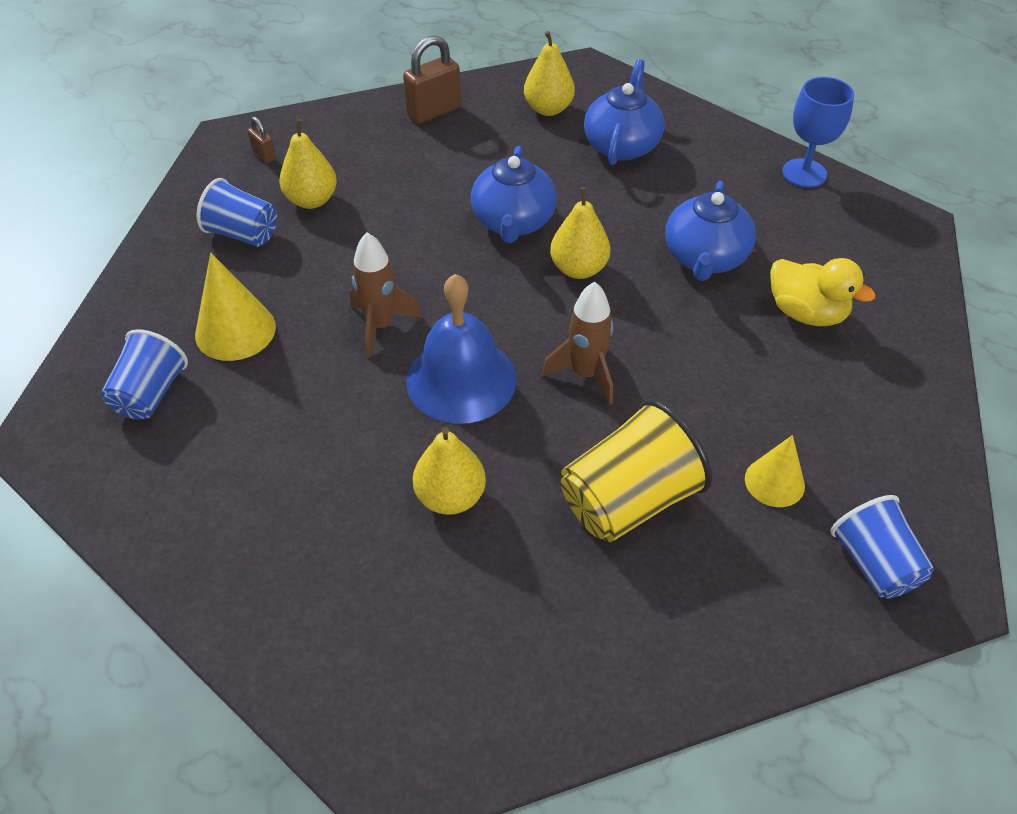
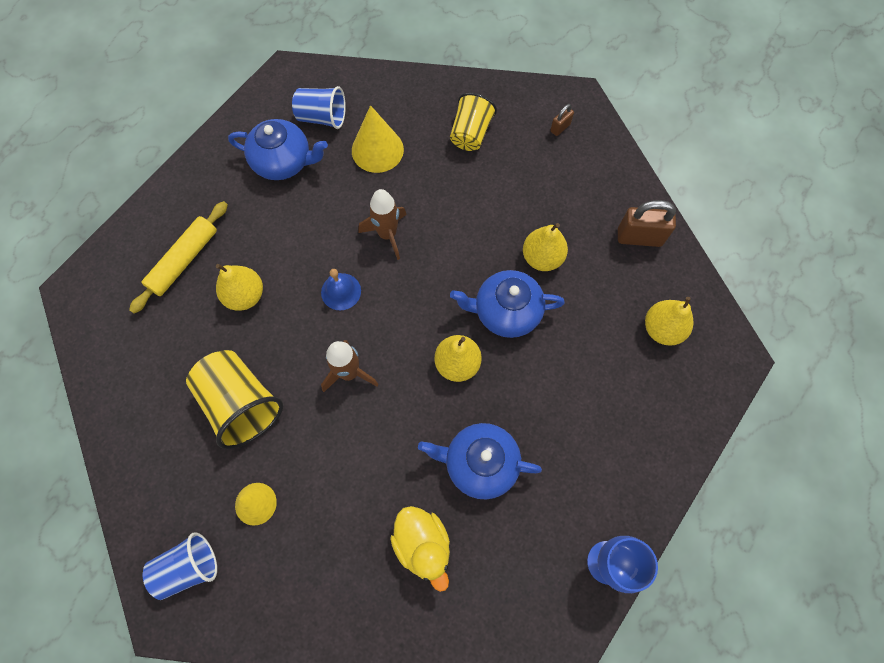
camera: 85 degrees right, 20 degrees up
(243, 234) = (470, 133): blue cup -> yellow cup
(312, 200) = (512, 169): yellow pear -> yellow pear (542, 258)
(370, 587) = (184, 260): none -> yellow rolling pin
(434, 112) = (639, 237): brown padlock -> brown padlock turned 45 degrees counterclockwise
(461, 380) = (341, 291): blue bell -> blue bell, size x0.53
(622, 145) = (620, 394): blue teapot -> blue teapot (283, 162)
(806, 313) = (423, 544): yellow duck -> yellow duck turned 60 degrees counterclockwise

